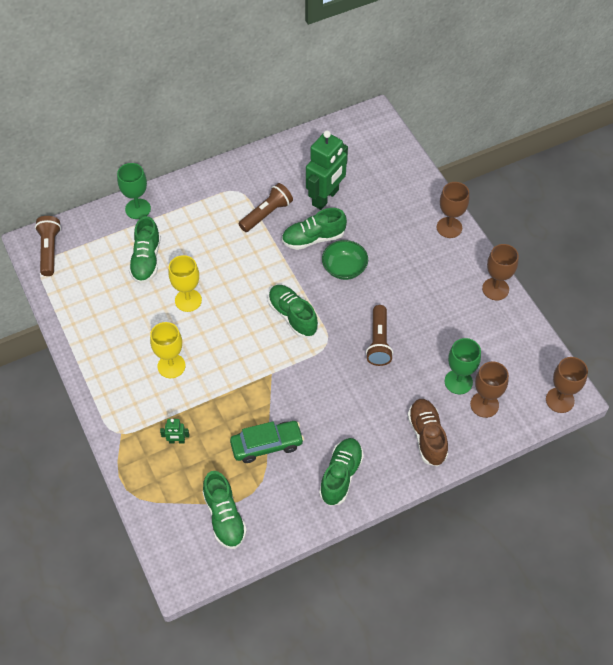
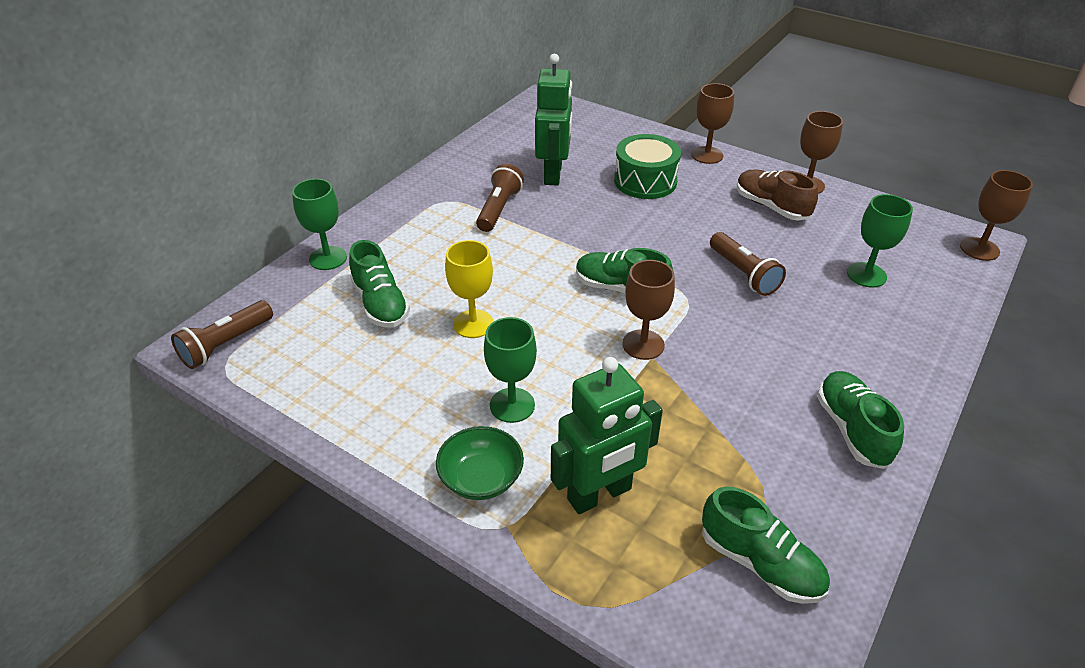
camera: 30 degrees left, 15 degrees down
(49, 250) = (226, 345): brown flashlight -> brown flashlight turned 105 degrees counterclockwise
(171, 366) = (512, 405): yellow goblet -> green goblet
(177, 441) = (600, 495): green robot -> green robot, size x2.37
(267, 445) = (726, 439): green car -> none
(313, 238) = (574, 211): green shoe -> none
(344, 268) = (635, 224): green bowl -> green bowl (481, 478)
(383, 233) = (645, 181): none -> green drum
(427, 436) = (897, 340): brown shoe -> brown shoe (771, 207)
(484, 404) = (916, 284): brown goblet -> brown goblet (643, 344)

